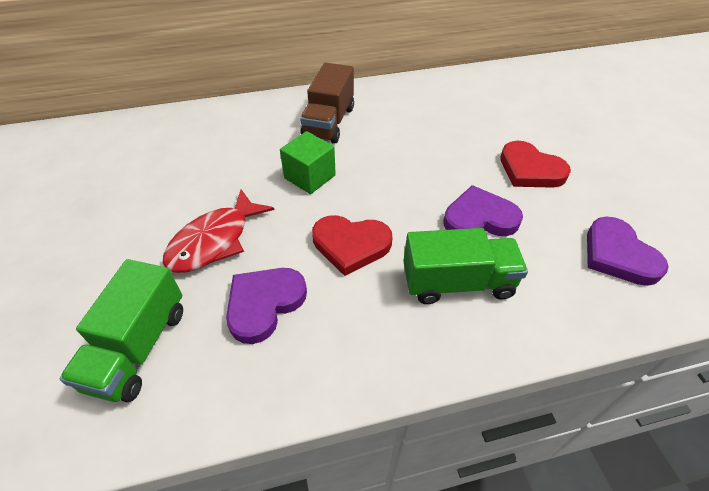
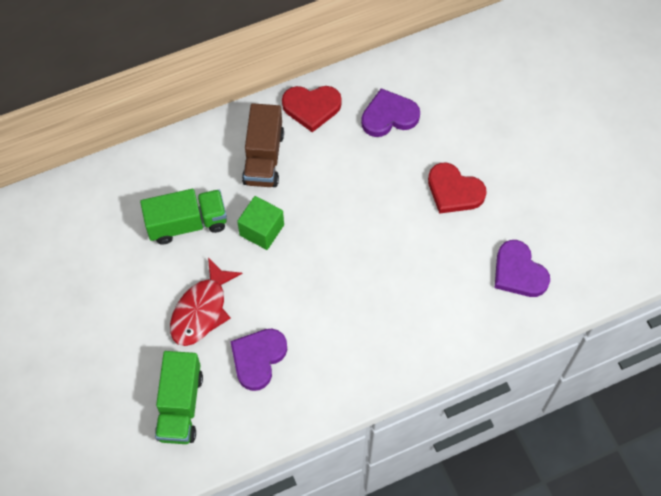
camera: 10 degrees left, 15 degrees up
(351, 245) = (311, 296): red heart -> red heart (311, 107)
(457, 282) = (397, 317): green truck -> green truck (187, 223)
(479, 218) = (411, 253): purple heart -> purple heart (389, 116)

